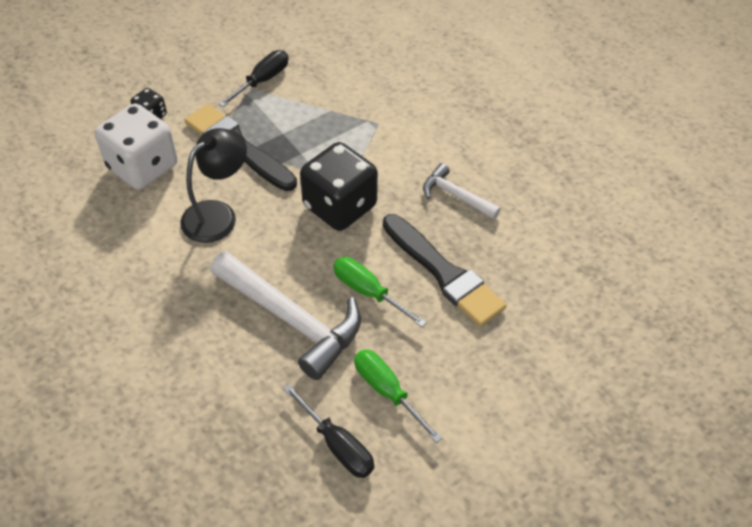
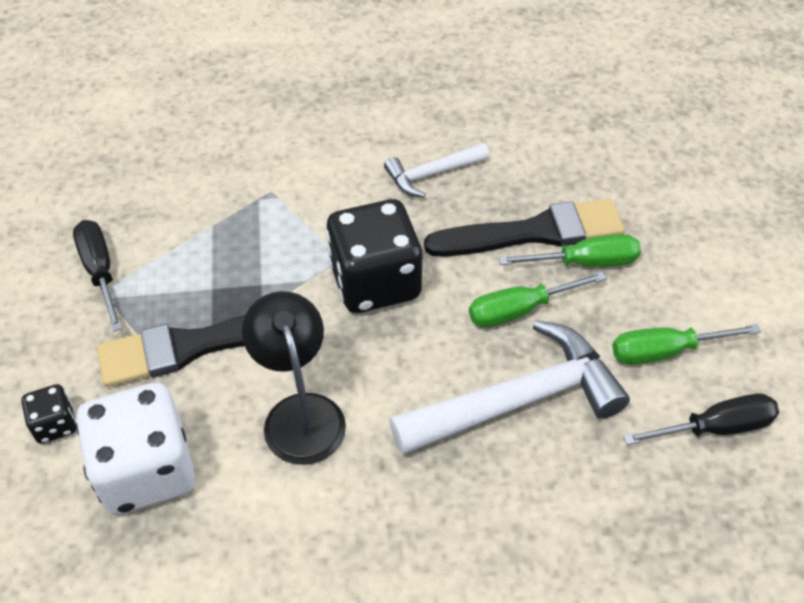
camera: 60 degrees left, 0 degrees up
(438, 314) = (586, 262): none -> green screwdriver

